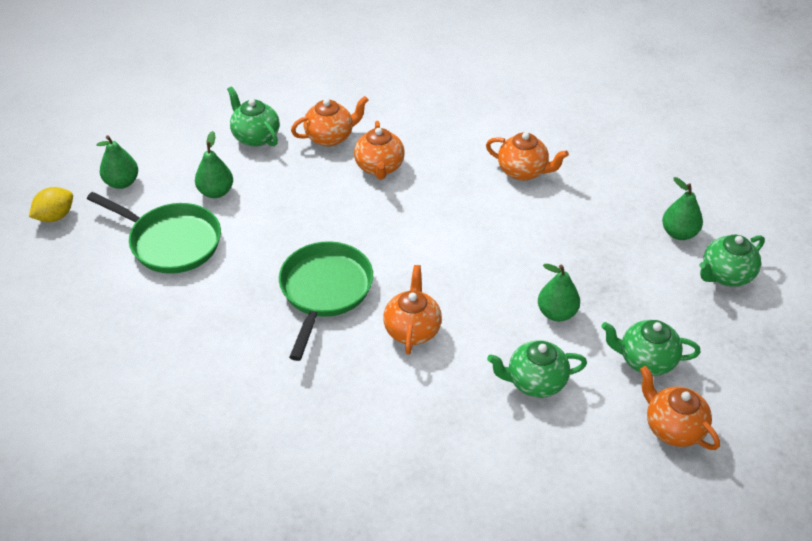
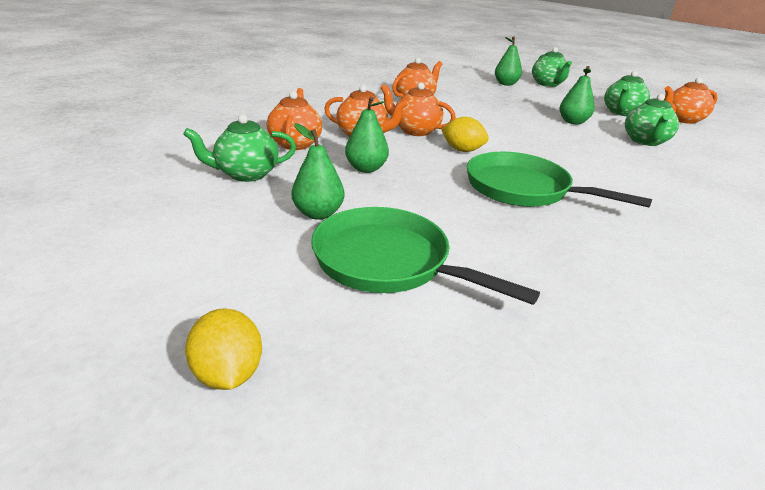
camera: 70 degrees left, 15 degrees down
(122, 182) = (219, 280): green pear -> green pear (366, 168)
(171, 242) = (389, 262): green pan -> green pan turned 105 degrees counterclockwise
(390, 238) = (462, 150): none -> yellow lemon
(412, 329) = (584, 165): orange teapot -> orange teapot (415, 131)

